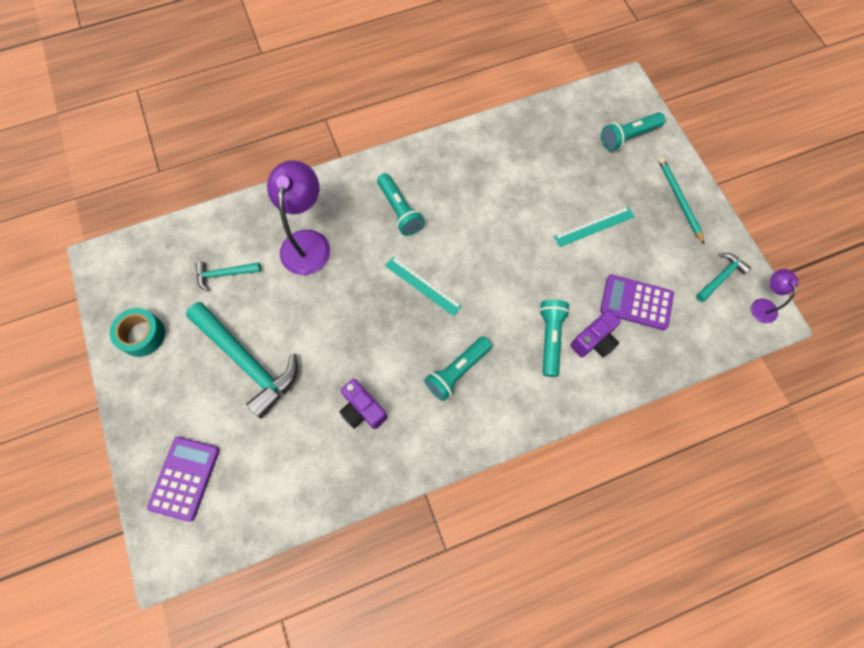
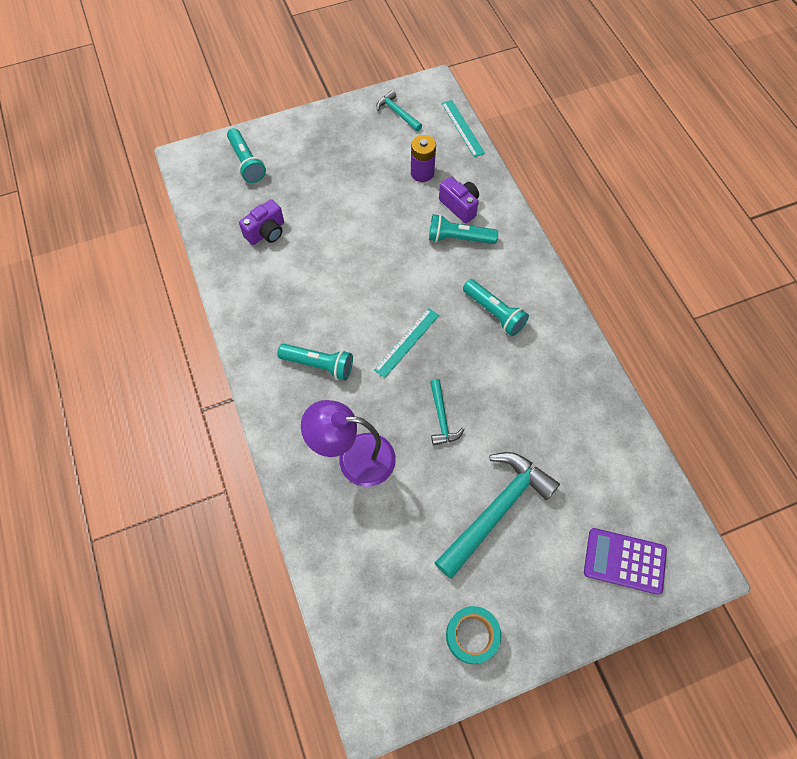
camera: 90 degrees left, 5 degrees down
(224, 274) = (393, 547): turquoise hammer -> turquoise hammer (441, 418)
(362, 410) = (538, 394): purple camera -> purple camera (266, 232)
(400, 210) = (319, 365): turquoise flashlight -> turquoise flashlight turned 45 degrees clockwise
(594, 226) = (345, 197): turquoise ruler -> turquoise ruler (462, 128)
(636, 302) = (422, 173): purple calculator -> purple battery
(679, 200) = (320, 132): turquoise pencil -> none
(762, 305) = (423, 90): purple lamp -> none

